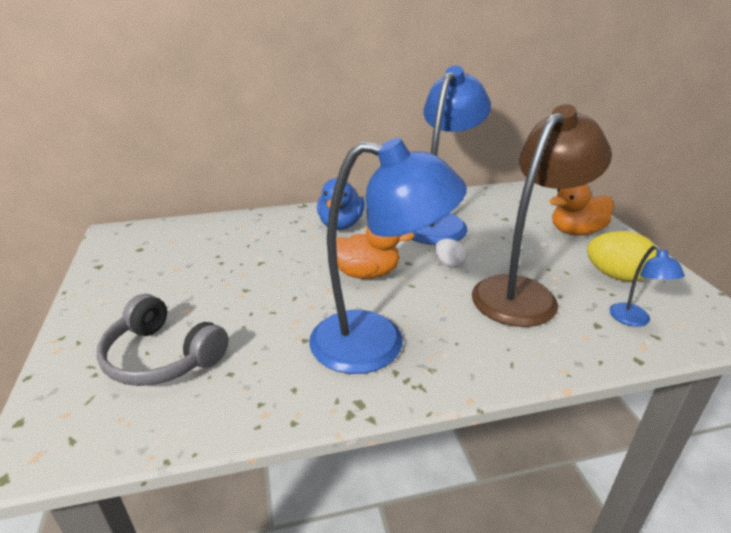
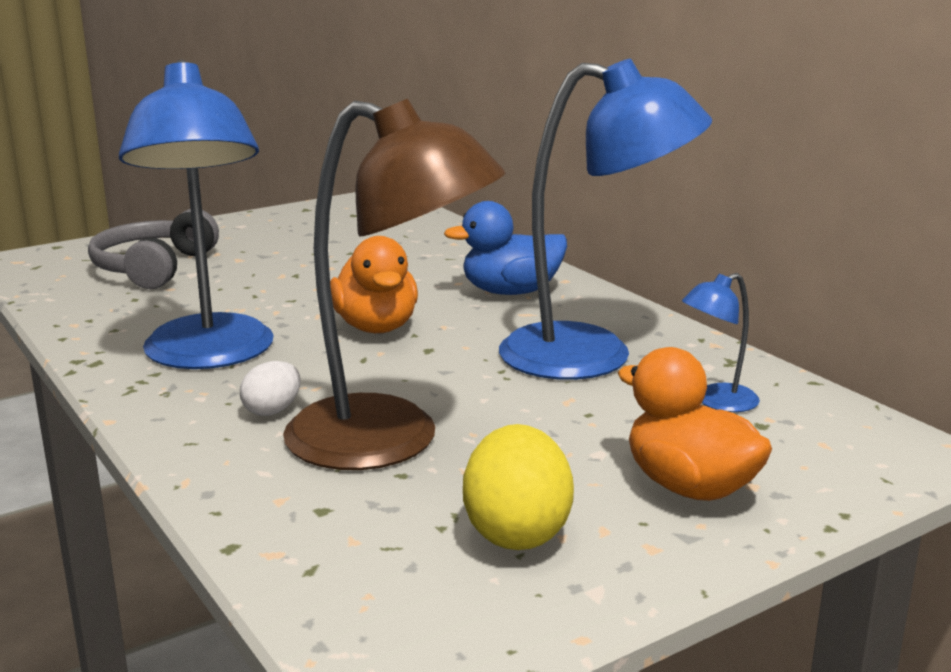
camera: 70 degrees right, 10 degrees down
(449, 264) = (446, 377): white egg -> white egg (272, 410)
(634, 320) = (354, 547): blue lamp -> blue lamp (717, 402)

